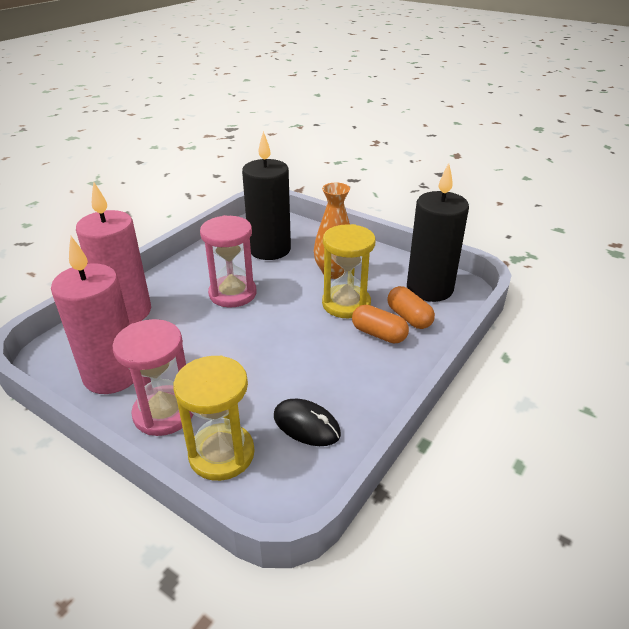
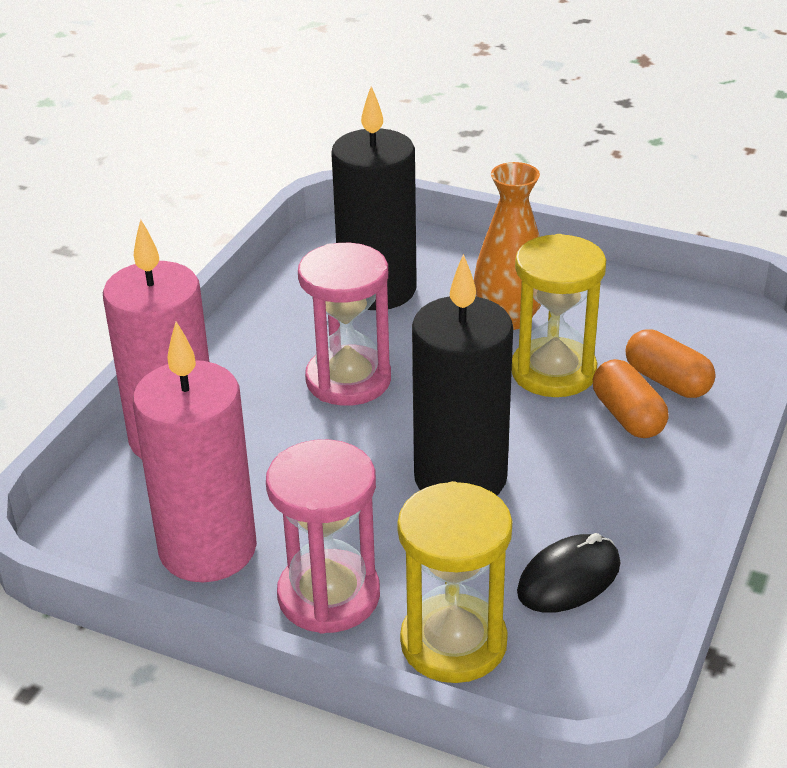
camera: 10 degrees left, 0 degrees up
(306, 425) = (569, 578): black mouse -> black mouse turned 60 degrees counterclockwise
(379, 334) = (628, 416): orange capsule -> orange capsule turned 45 degrees clockwise
(429, 289) = (684, 326): black candle -> black candle (460, 478)

